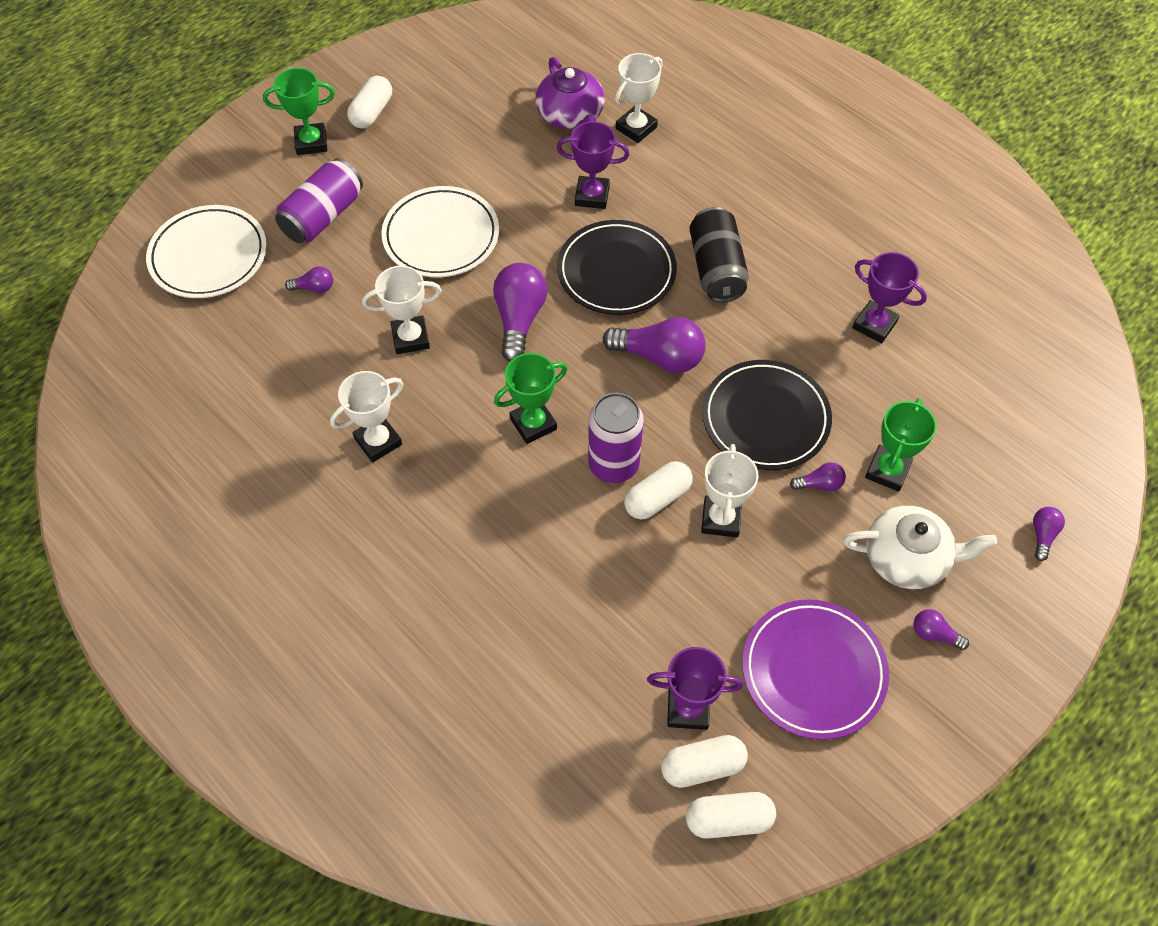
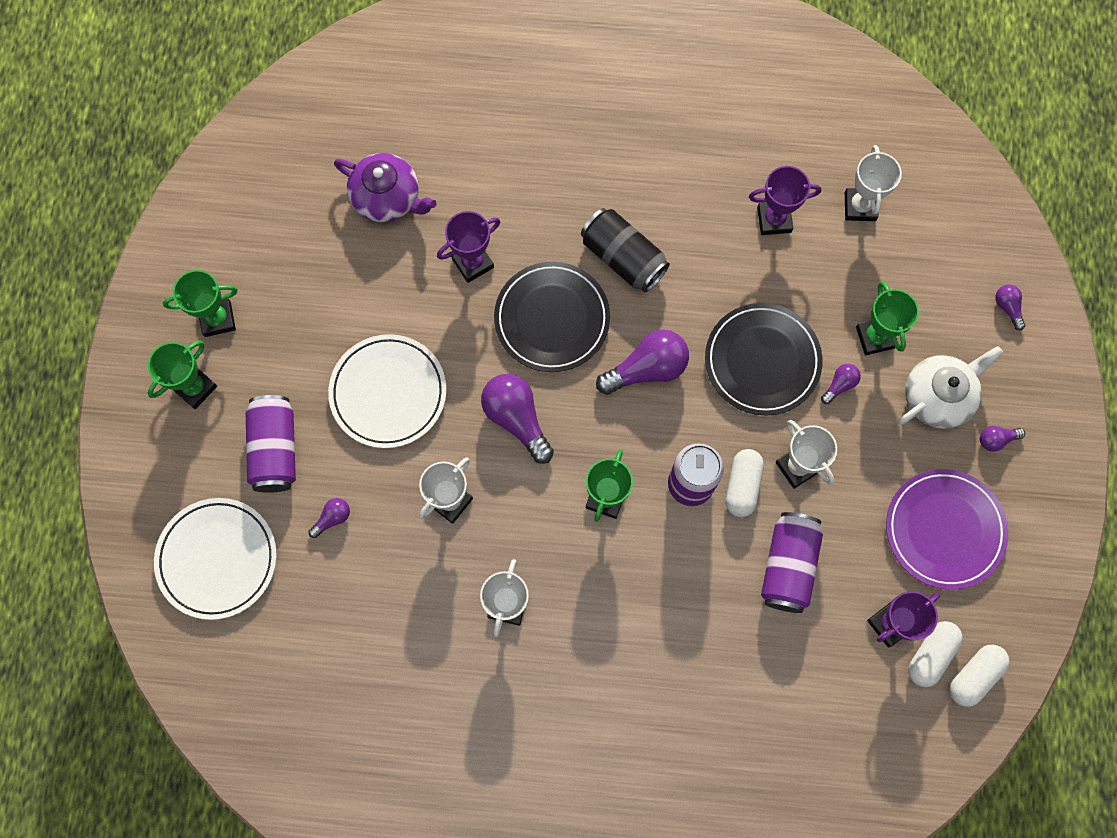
camera: 40 degrees left, 15 degrees up
(372, 112) = (217, 319): white capsule -> green trophy
(636, 128) = (450, 170): white trophy -> white trophy (860, 206)
(638, 589) = (788, 566): none -> purple can

